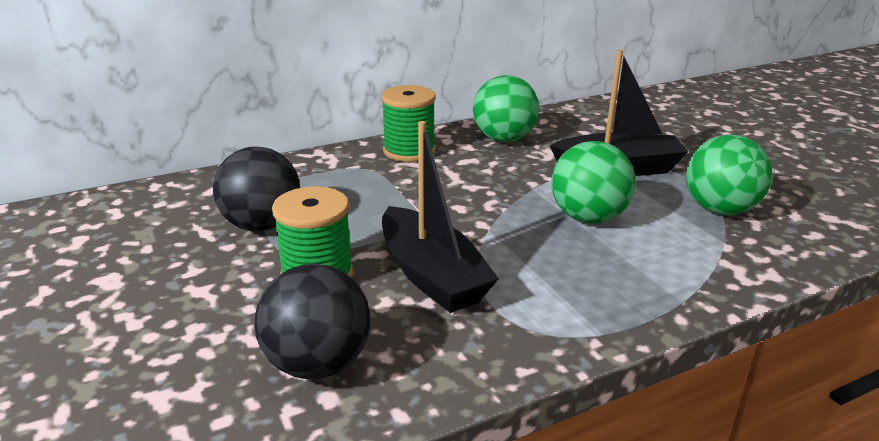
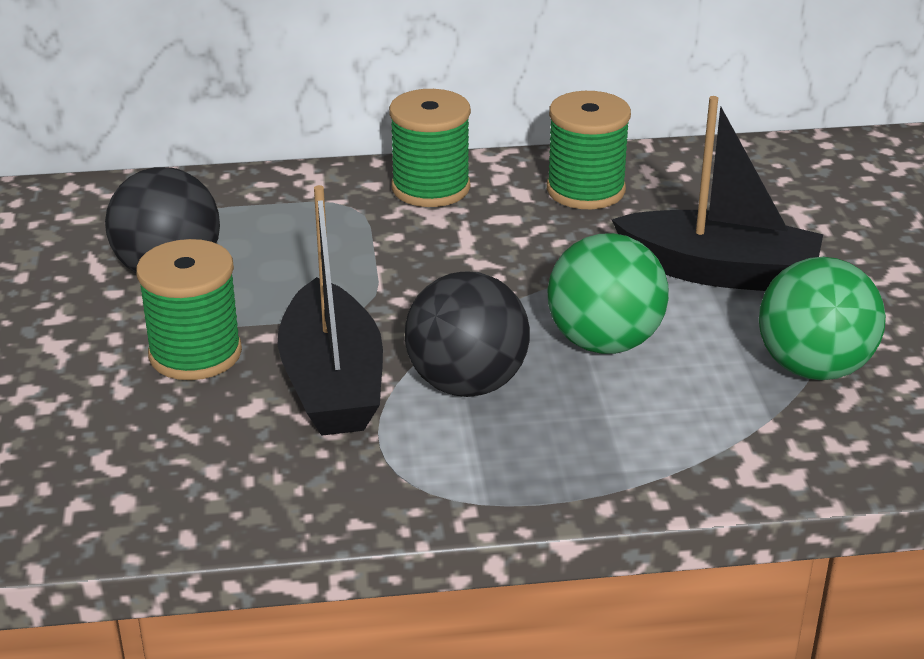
camera: 20 degrees right, 5 degrees up
(317, 364) = (134, 461): black ball -> black ball (467, 383)
(504, 139) = (585, 190): green ball -> green spool

